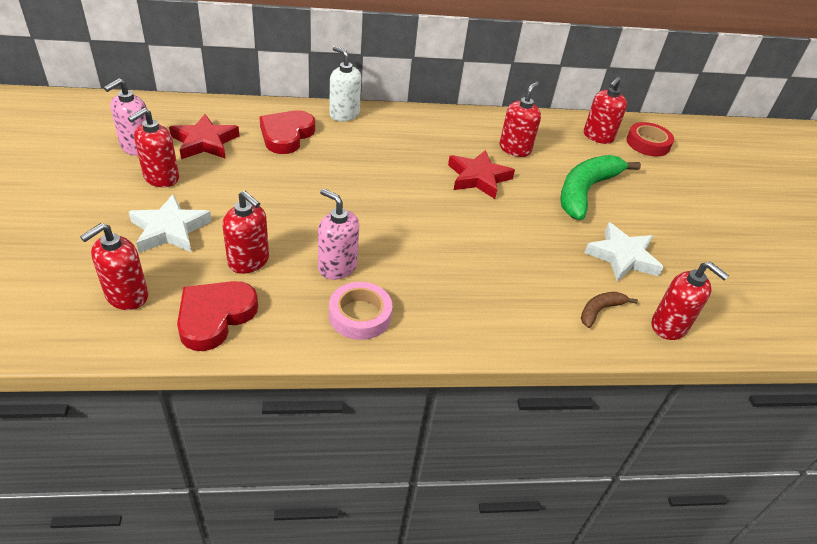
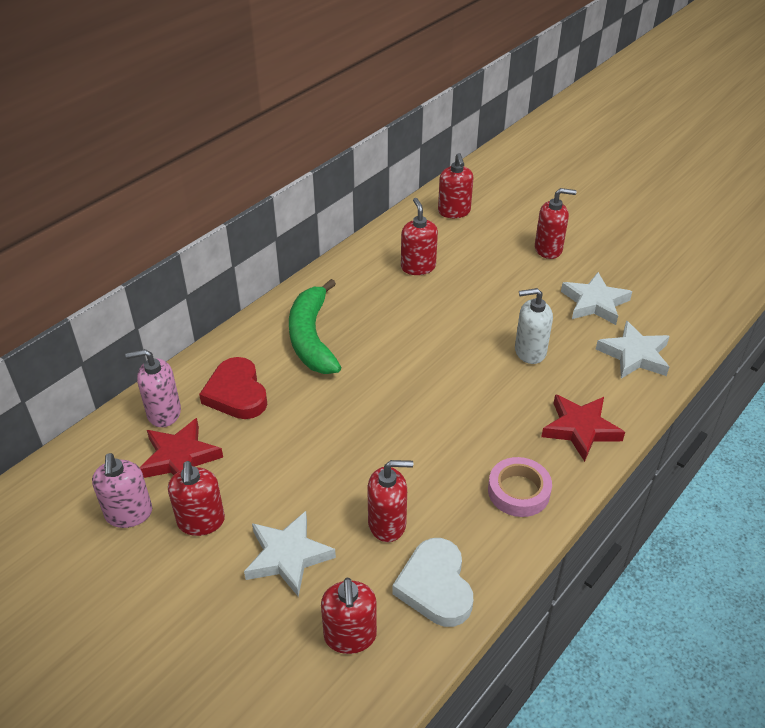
camera: 40 degrees left, 0 degrees up
(215, 317) = (435, 586): red heart -> white heart
(337, 267) = (450, 470): pink soap dispenser -> pink soap dispenser (163, 413)
(344, 114) = (250, 335): white soap dispenser -> white soap dispenser (530, 351)
(478, 178) = (430, 313): red star -> red star (580, 429)
(586, 191) = (509, 267): green banana -> green banana (312, 338)
(600, 311) = (634, 355): brown banana -> white star
(648, 144) = (491, 193): red tape -> none
(669, 326) = (678, 332): red soap dispenser -> red soap dispenser (548, 249)

